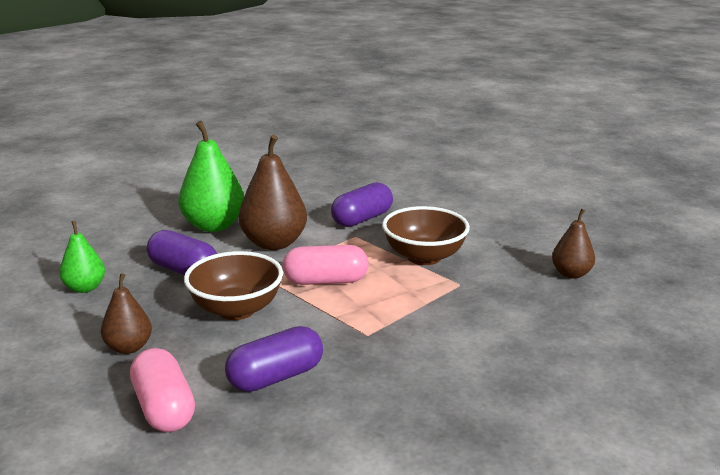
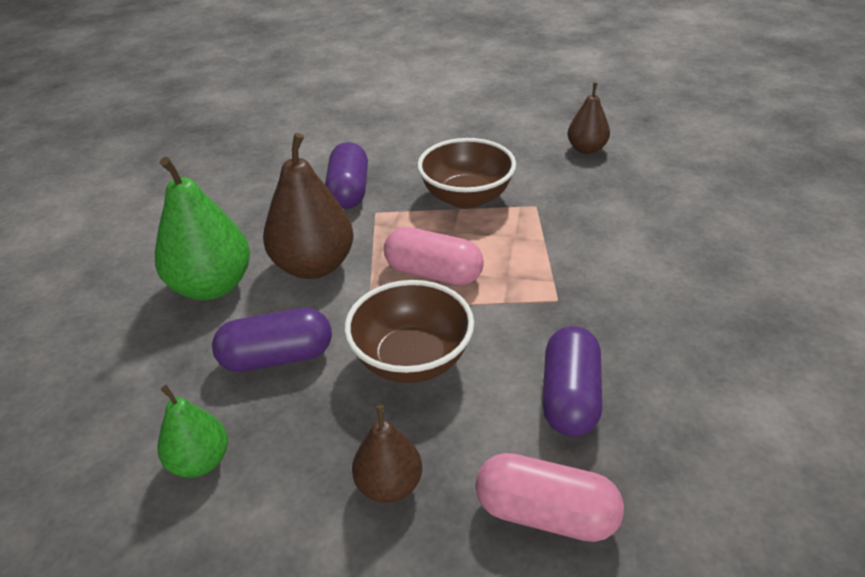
camera: 45 degrees left, 15 degrees up
(325, 281) = (433, 273): pink capsule -> pink capsule turned 75 degrees clockwise

